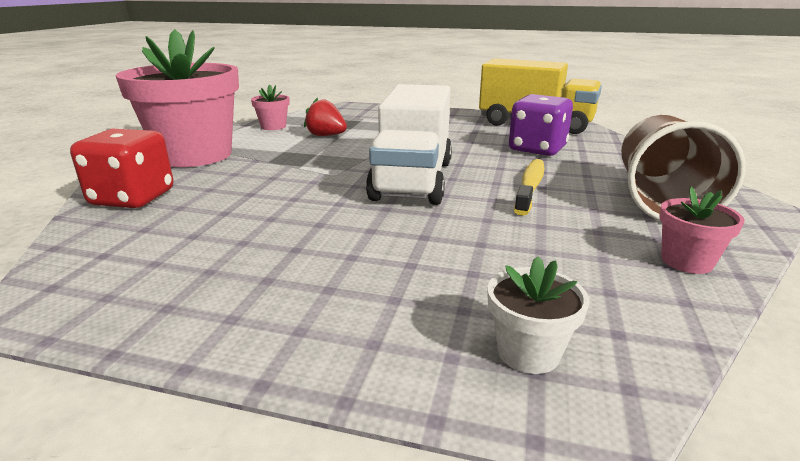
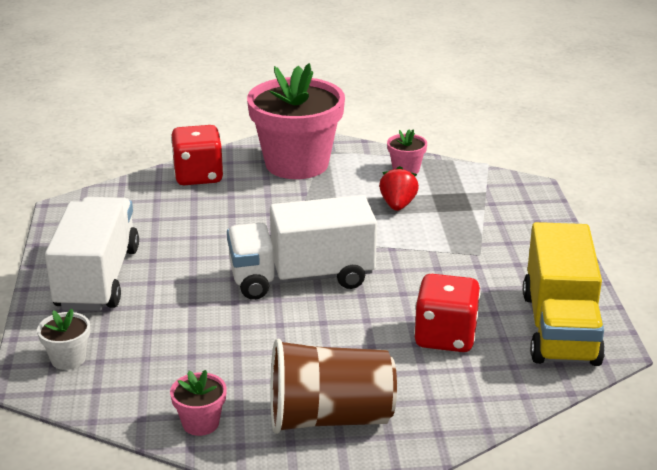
camera: 70 degrees right, 5 degrees up
(304, 297) = (97, 278): none -> white truck
(530, 186) = (321, 341): yellow toothbrush -> none
(537, 149) = (445, 337): purple dice -> red dice

